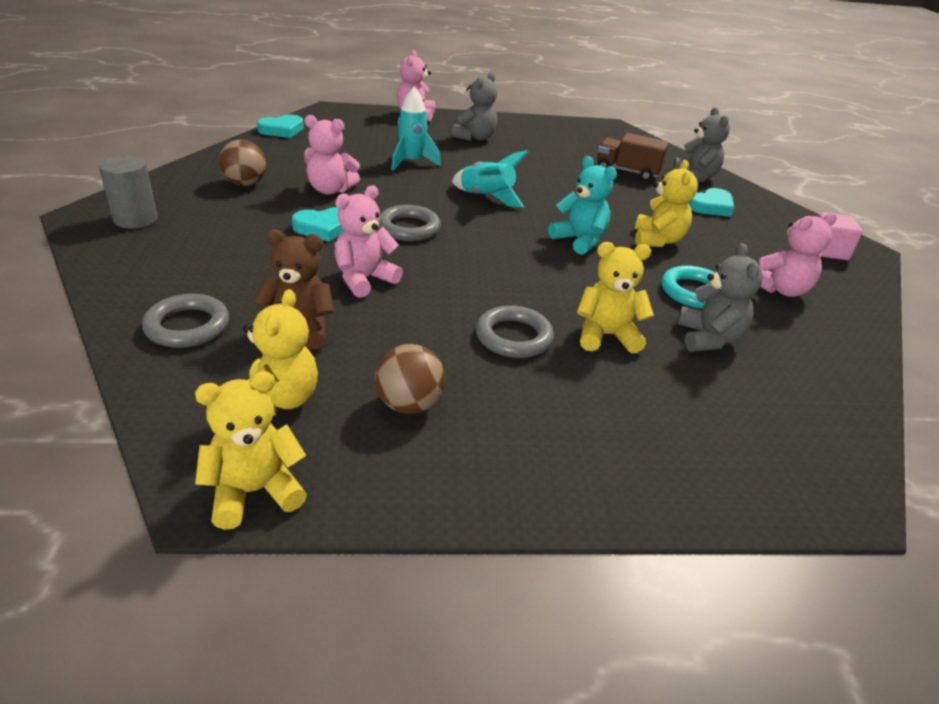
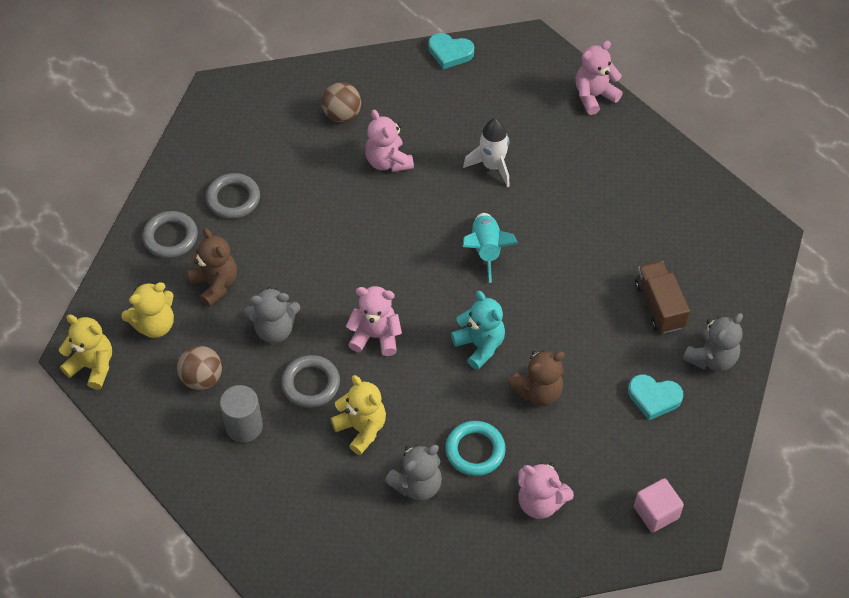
camera: 55 degrees right, 20 degrees up
(135, 219) = (239, 113): grey cylinder -> grey cylinder (244, 426)
(323, 228) = (332, 202): turquoise heart -> none
(364, 279) = (295, 271): pink teddy bear -> pink teddy bear (375, 336)
(409, 228) = (384, 243): grey ring -> grey ring (233, 199)
(411, 162) = (492, 166): turquoise rocket -> white rocket
(475, 137) = (597, 166): grey teddy bear -> grey teddy bear (274, 329)
(579, 240) = (479, 345): turquoise teddy bear -> turquoise teddy bear turned 45 degrees counterclockwise
(657, 240) = (538, 391): yellow teddy bear -> brown teddy bear

